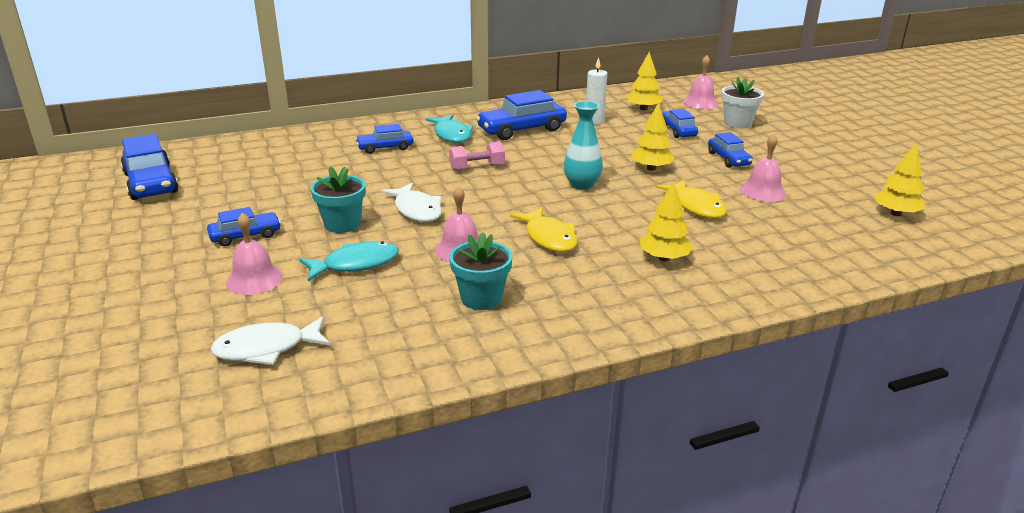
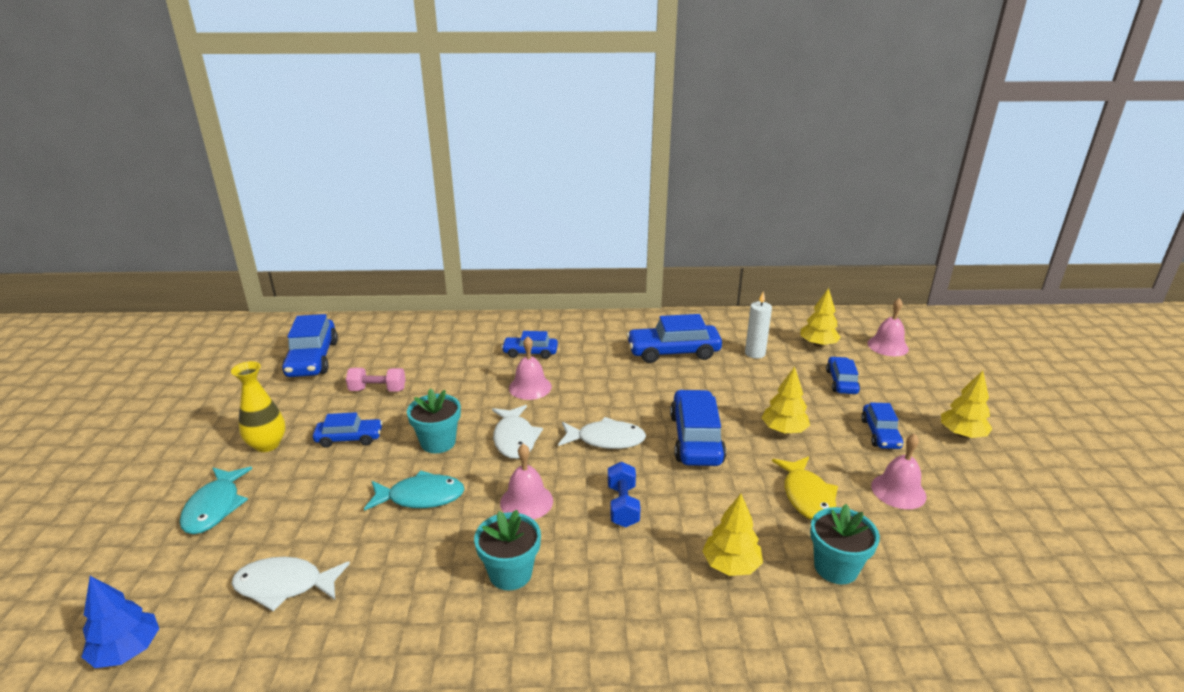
camera: 20 degrees right, 0 degrees up
(134, 426) = (127, 651): none -> blue tree
(157, 255) = (267, 444): none -> yellow vase
(254, 279) = (325, 494): pink bell -> pink bell (530, 387)
(451, 135) = (601, 347): turquoise fish -> turquoise fish (215, 507)
(477, 167) = (602, 394): pink dumbbell -> pink dumbbell (378, 390)
(503, 197) = (606, 440): none -> white fish
(549, 238) = (622, 505): yellow fish -> blue dumbbell
(582, 185) = (696, 439): turquoise vase -> blue car
(737, 123) = (917, 383): white flower pot -> none
(744, 244) = (836, 567): none -> turquoise flower pot
(896, 213) = (1057, 563): yellow tree -> yellow tree (962, 434)

